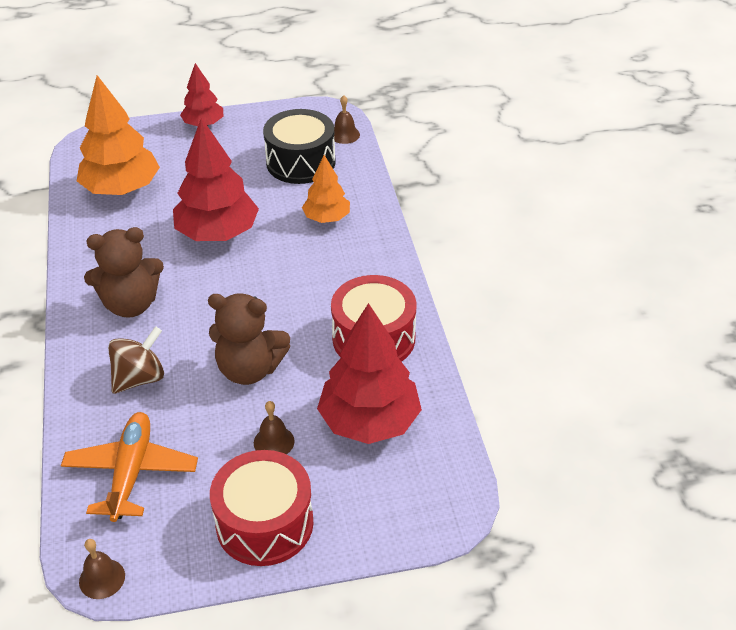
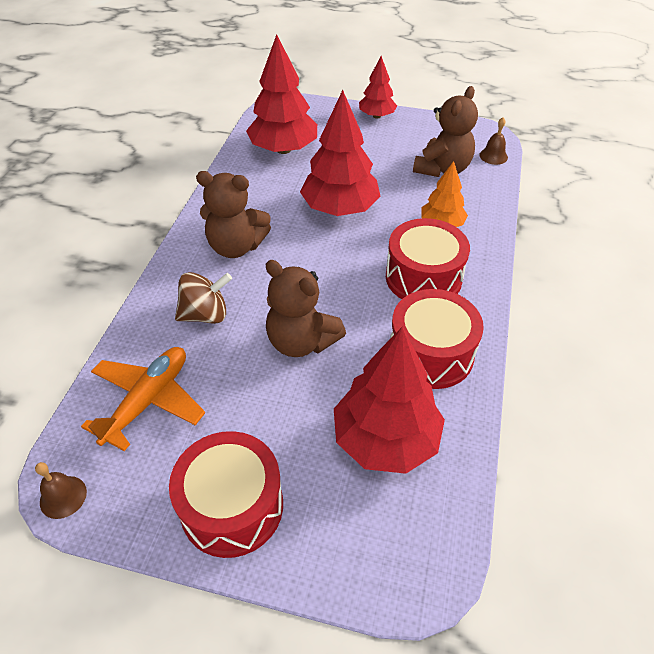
camera: 25 degrees right, 5 degrees up
(121, 189) = (283, 149): orange tree -> red tree
(274, 442) = (285, 423): brown bell -> none
(300, 162) = (442, 169): black drum -> brown teddy bear
(334, 274) = (423, 277): none -> red drum

